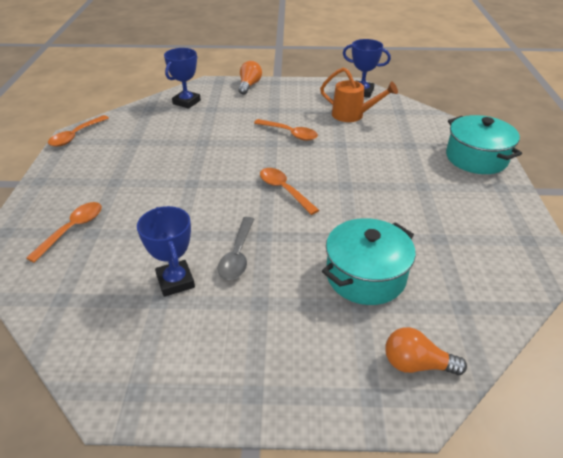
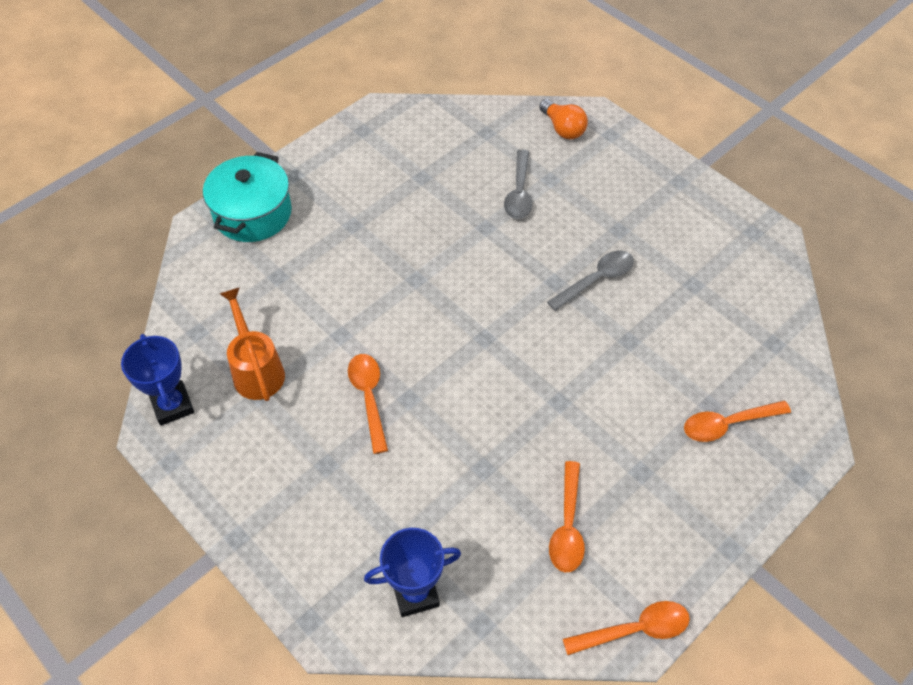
camera: 135 degrees left, 15 degrees up
(175, 281) = (668, 292): blue trophy -> none
(249, 85) = (282, 562): orange light bulb -> none
(284, 190) = (479, 317): orange spoon -> orange spoon (567, 526)
(365, 276) = (519, 193): turquoise pot -> grey spoon

